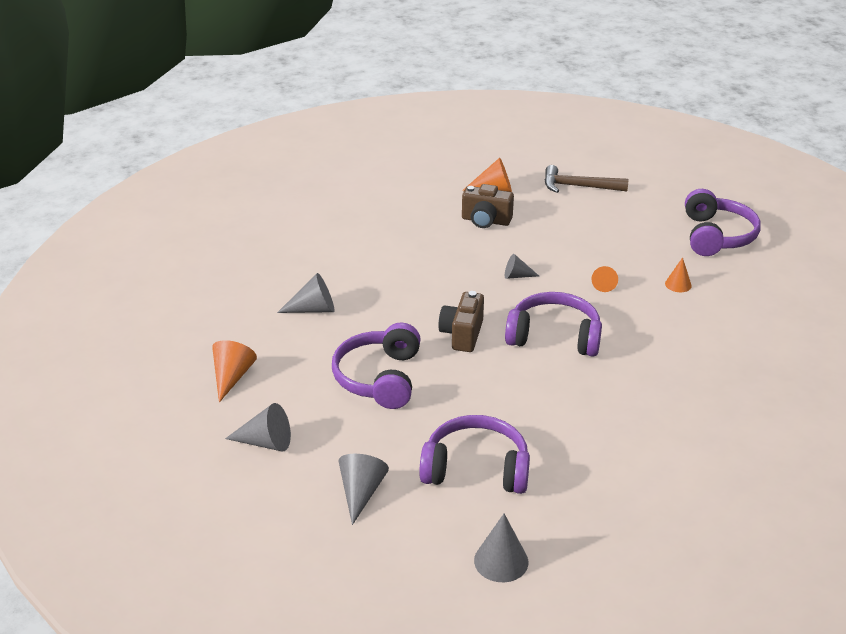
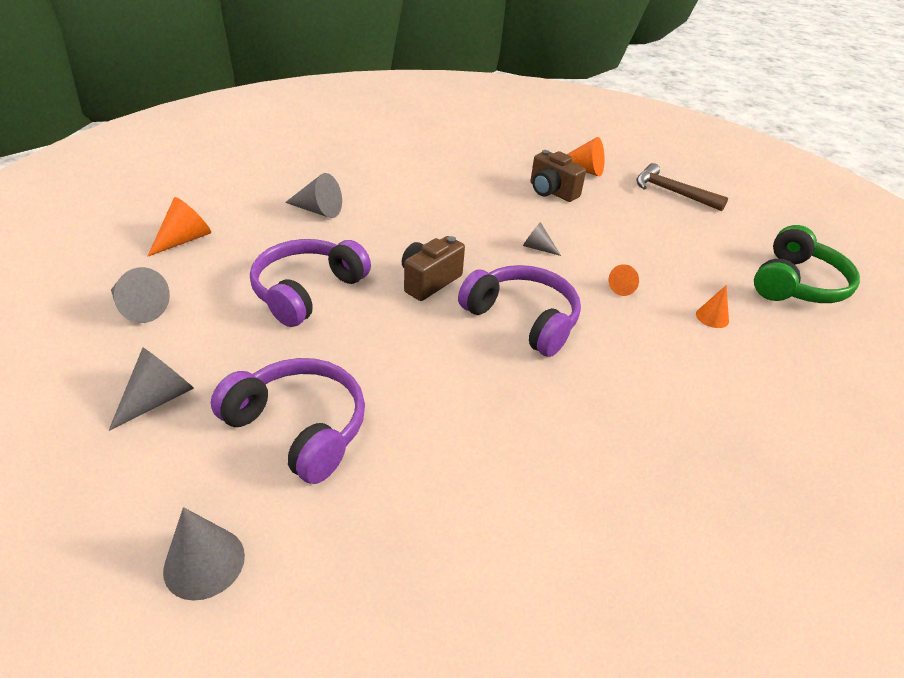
camera: 25 degrees right, 5 degrees up
(717, 236) = (797, 284): purple headphones -> green headphones

